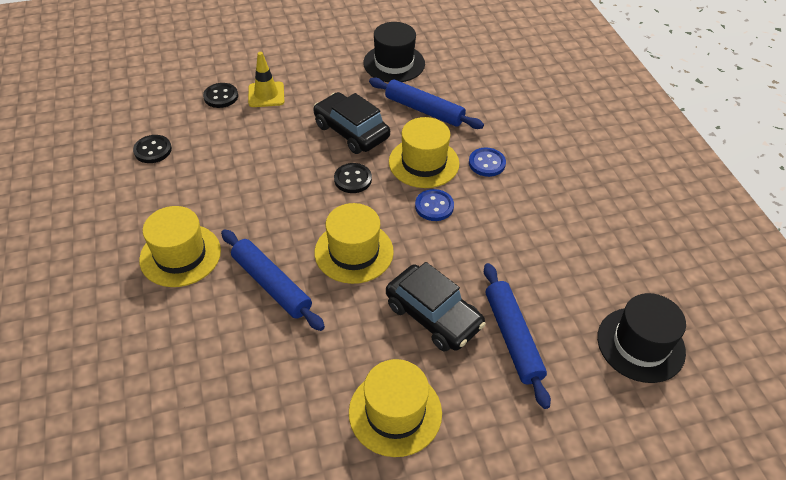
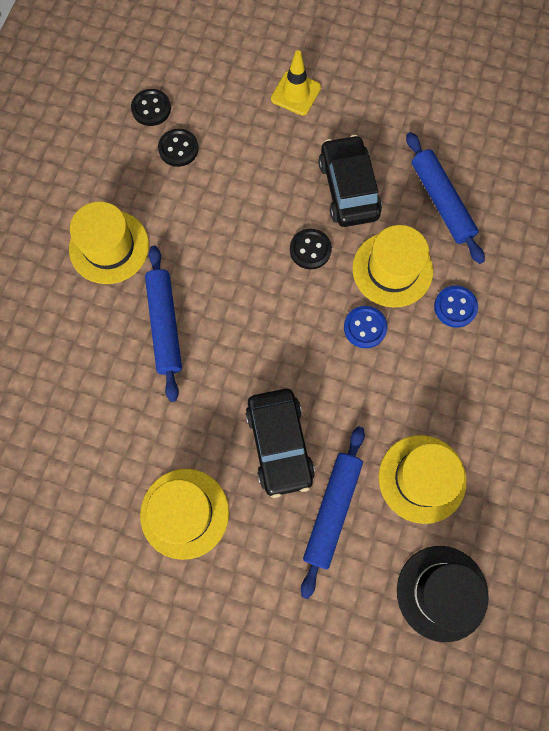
camera: 35 degrees right, 25 degrees up
(221, 96) = (251, 72): black button -> black button (178, 149)
(354, 252) = (256, 334): yellow hat -> yellow hat (422, 478)
(394, 63) = (455, 119): black hat -> none

